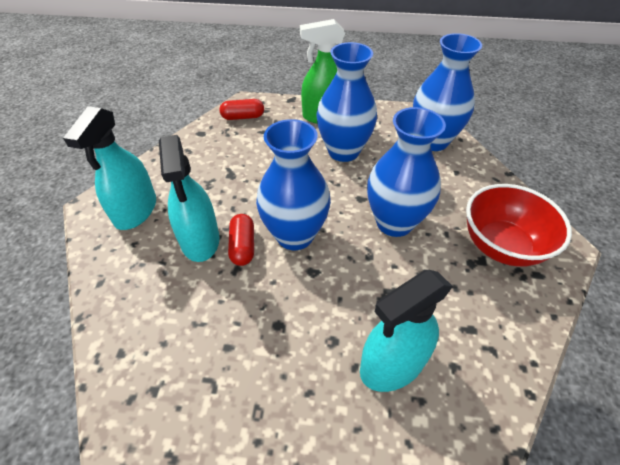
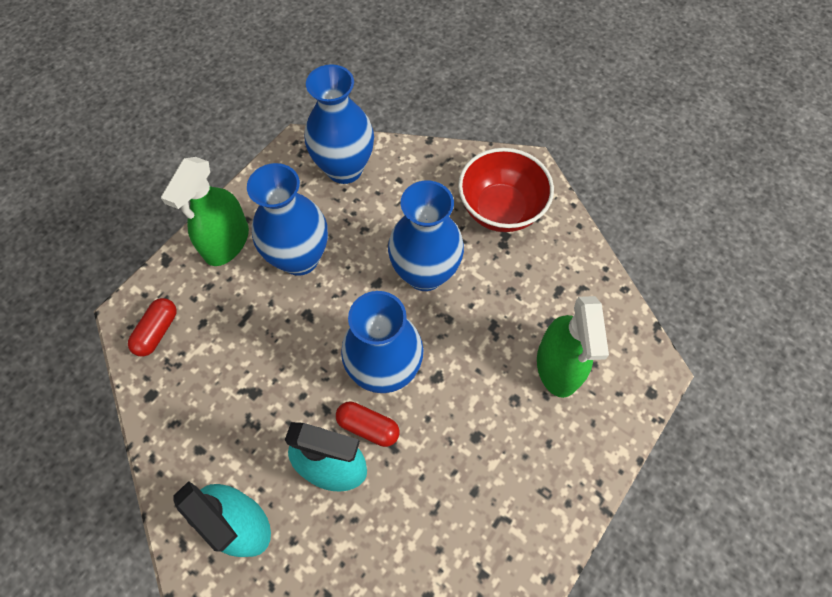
camera: 60 degrees left, 15 degrees up
(392, 364) = (557, 366): turquoise spray bottle -> green spray bottle

